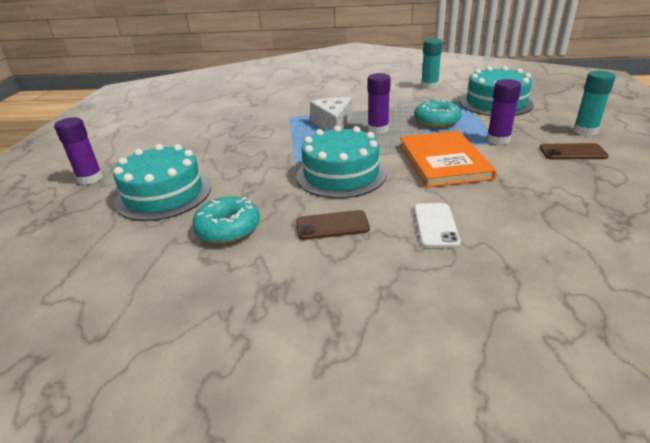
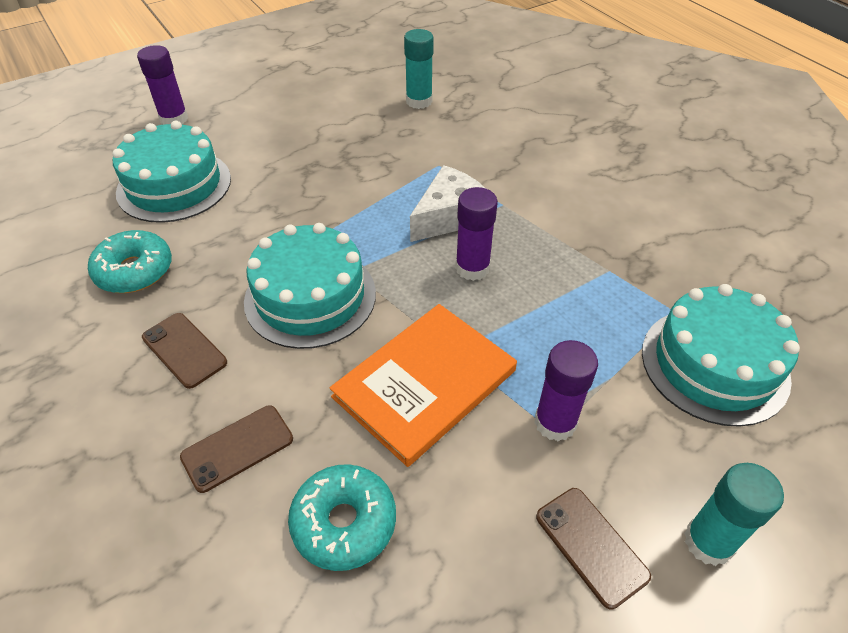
camera: 50 degrees right, 15 degrees up
(429, 86) = (701, 249): turquoise glue stick -> turquoise glue stick (419, 101)
(435, 225) = (237, 448): white phone -> brown phone
(436, 121) = (561, 318): turquoise donut -> turquoise donut (344, 523)

